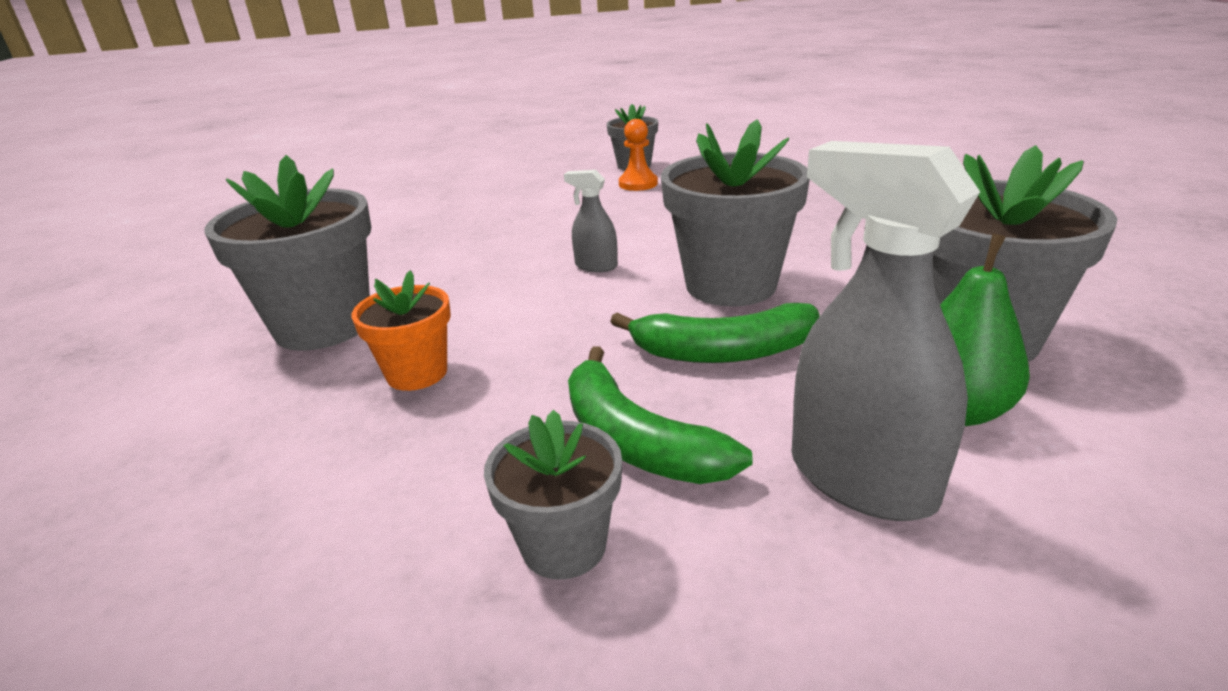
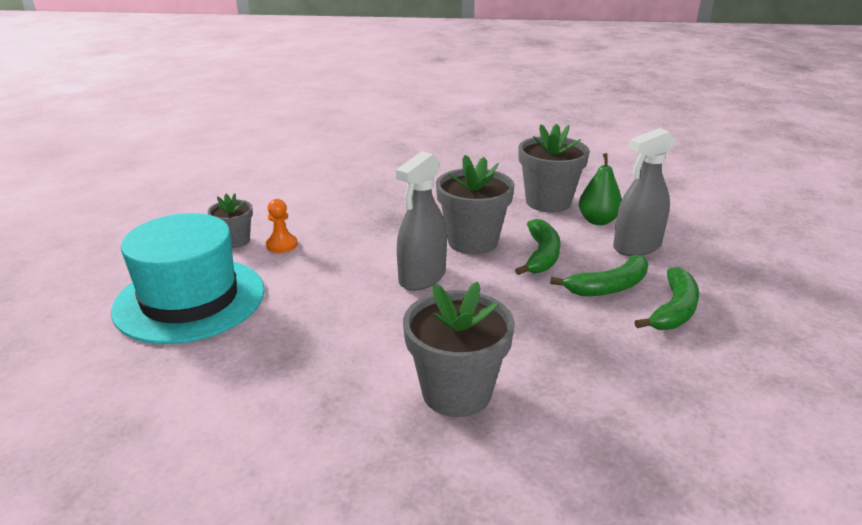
camera: 80 degrees left, 0 degrees up
(417, 373) = (535, 348): orange flower pot -> none
(509, 176) = (190, 299): none -> turquoise hat
(564, 545) = (673, 310): grey flower pot -> green banana
(596, 266) = (422, 277): grey spray bottle -> grey spray bottle, size x2.04

